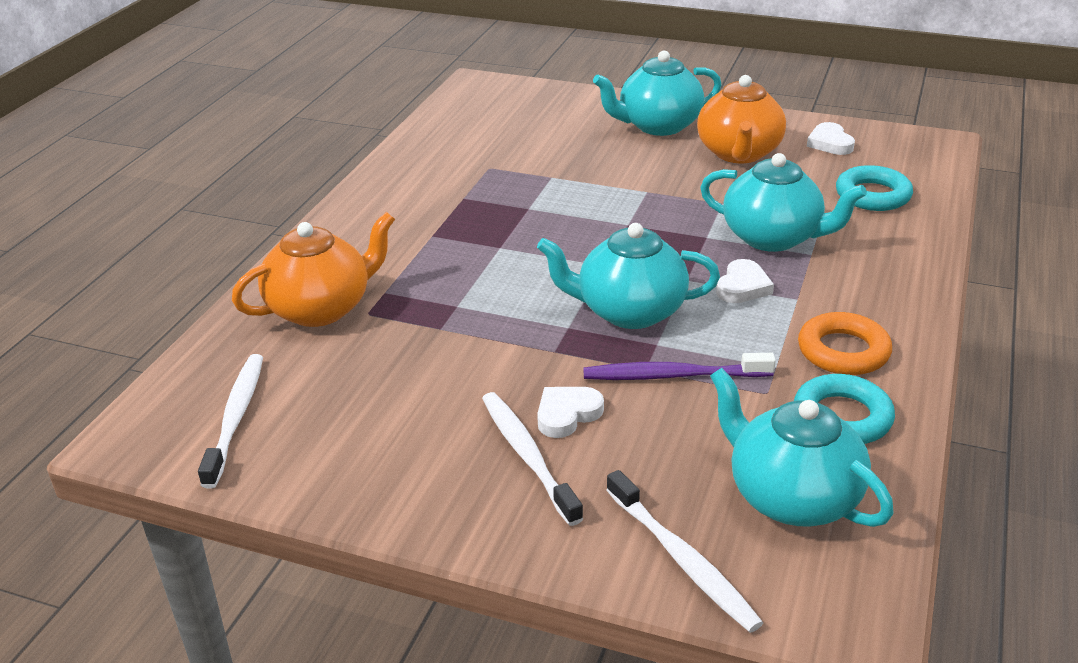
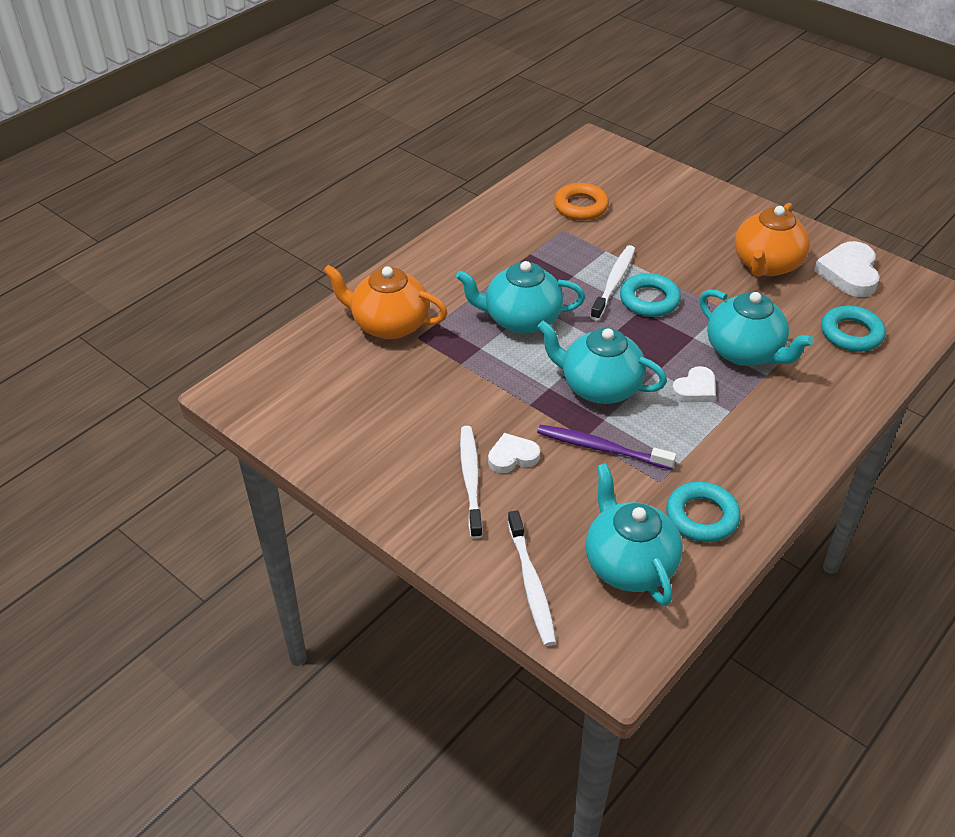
camera: 20 degrees right, 10 degrees up
(236, 417) = (301, 395): white toothbrush -> white toothbrush (614, 282)
(321, 308) = (388, 324): orange teapot -> orange teapot turned 150 degrees counterclockwise
(632, 212) = (649, 300): none -> turquoise ring
(658, 126) = (716, 221): turquoise teapot -> turquoise teapot (521, 319)
(830, 143) = (849, 273): white heart -> white heart, size x1.61
(843, 351) = (737, 465): orange ring -> orange ring (580, 206)

